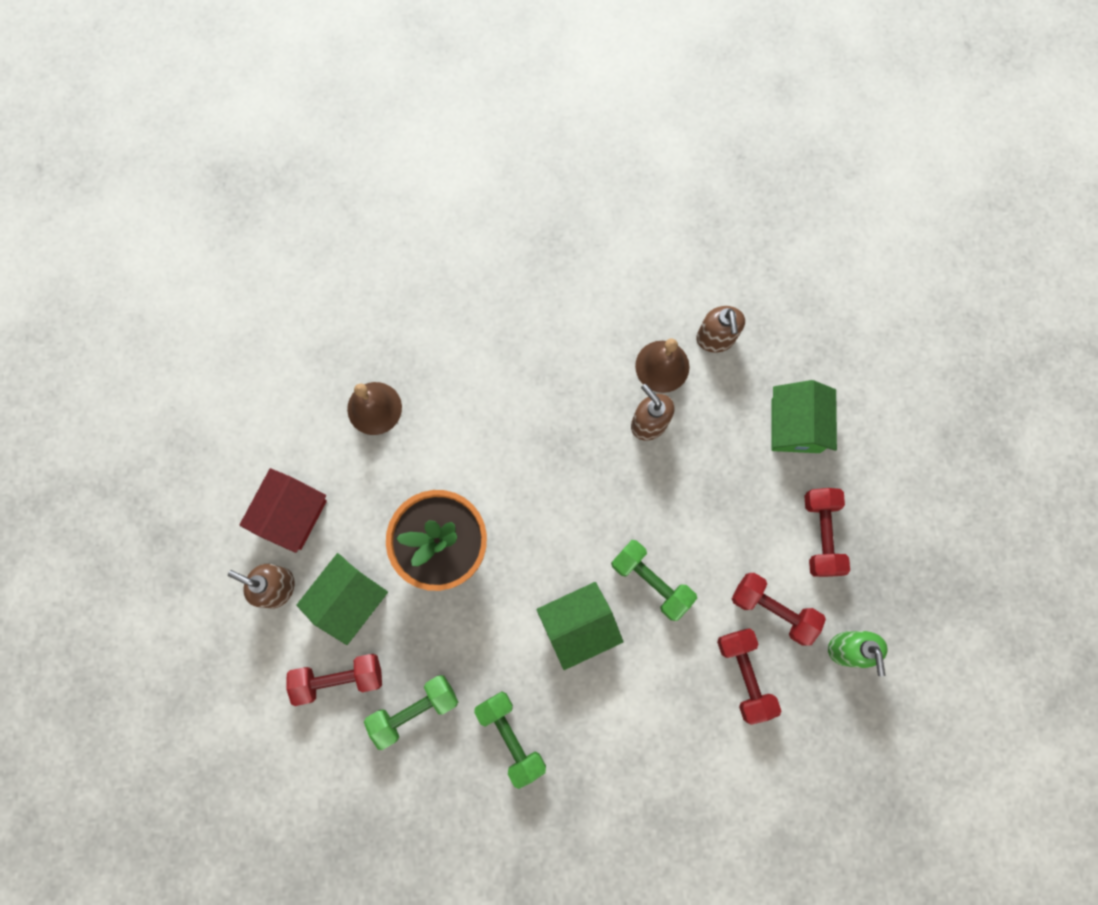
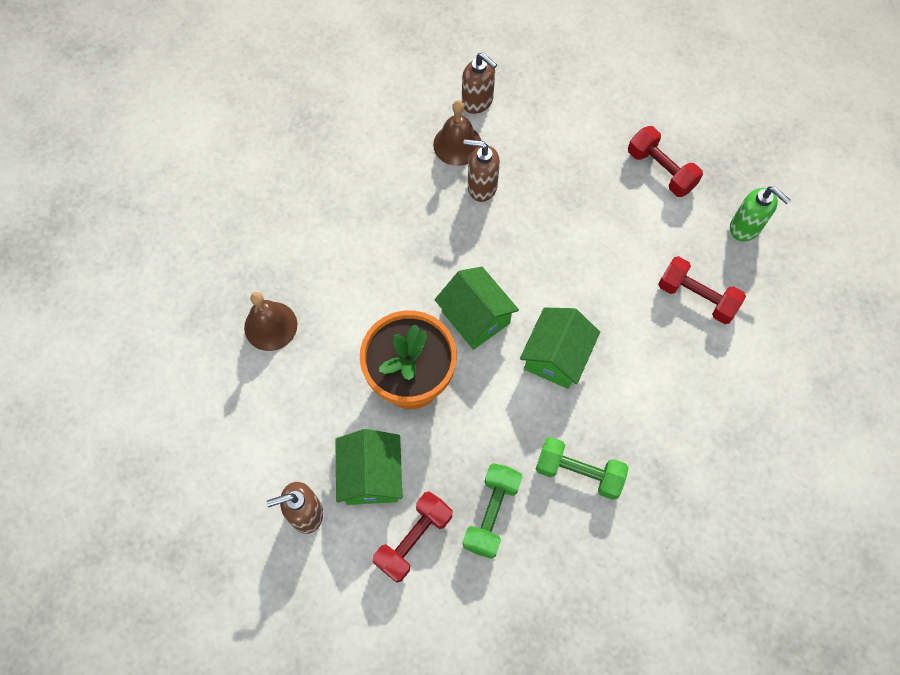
camera: 40 degrees left, 10 degrees down
(292, 514) = (271, 450): red house -> none
(651, 581) = (578, 287): green dumbbell -> none
(773, 609) = (675, 240): red dumbbell -> none
(795, 425) = (580, 116): green house -> green house (475, 317)

